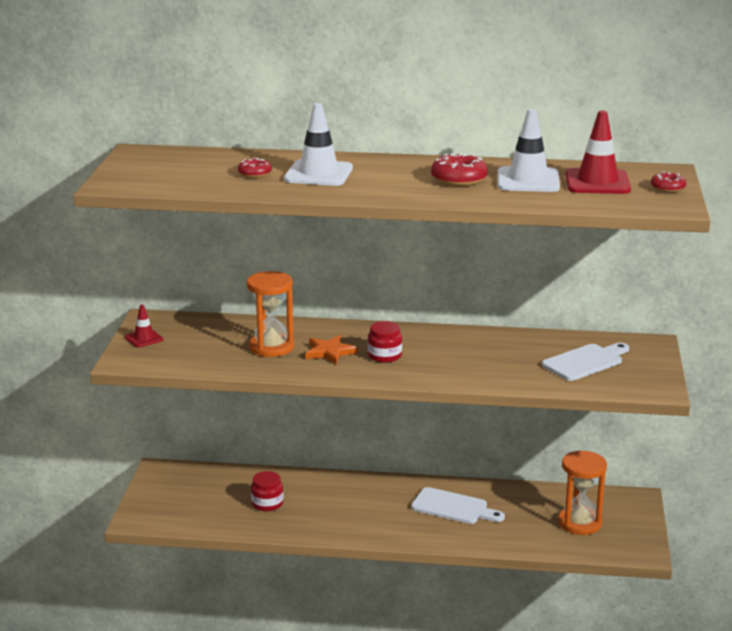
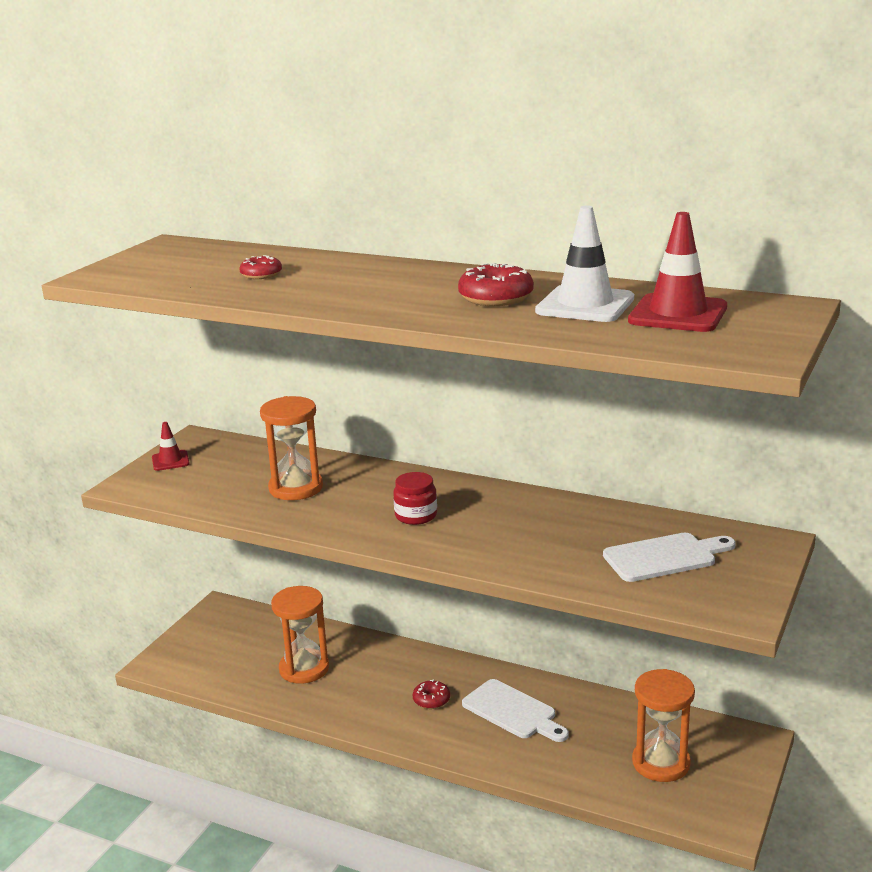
camera: 20 degrees right, 0 degrees up
(267, 503) = (304, 669): red jar -> orange hourglass
(318, 174) = (333, 280): white traffic cone -> none
(329, 352) = (356, 502): orange star -> none
(667, 188) = (773, 329): red donut -> red donut (431, 700)

